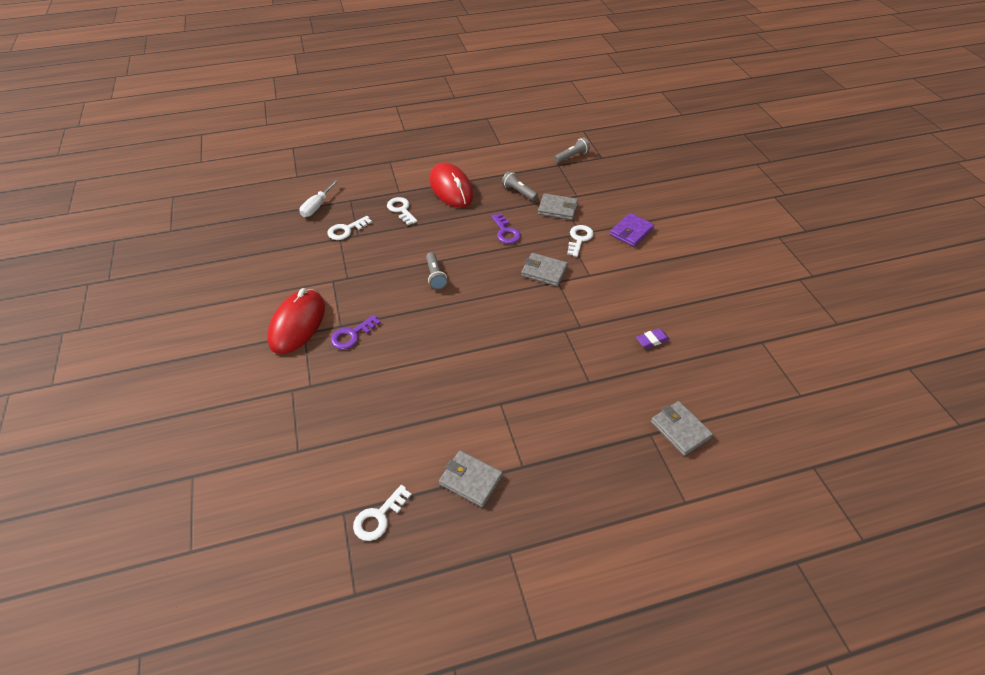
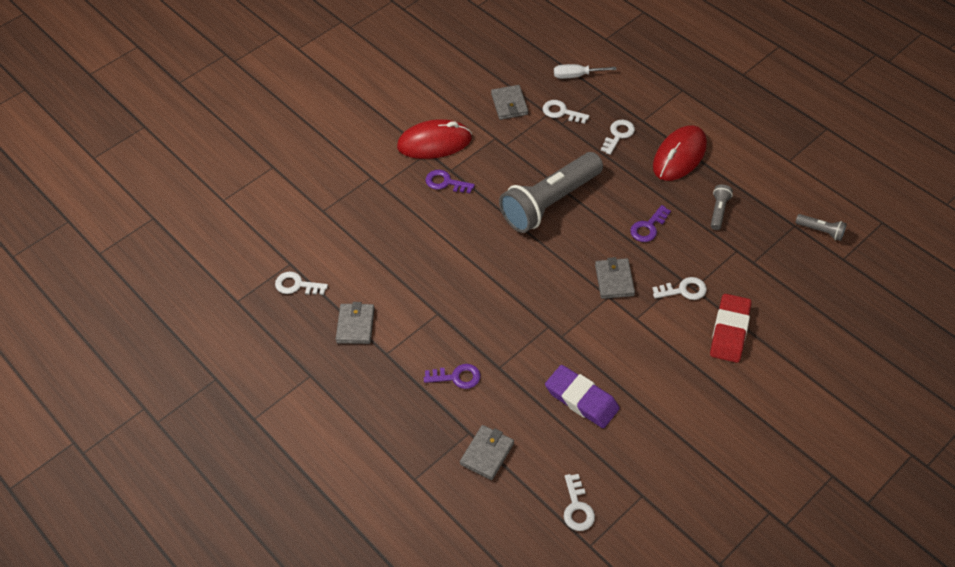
camera: 65 degrees right, 5 degrees up
(435, 276) = (550, 202): grey flashlight -> grey flashlight, size x2.45
(557, 209) = (717, 254): grey wallet -> grey wallet (509, 104)
(583, 418) = (457, 377): none -> purple key
(631, 232) = (729, 331): purple wallet -> red eraser
(652, 340) = (581, 399): purple eraser -> purple eraser, size x2.06
(760, 388) = (577, 508): none -> white key

